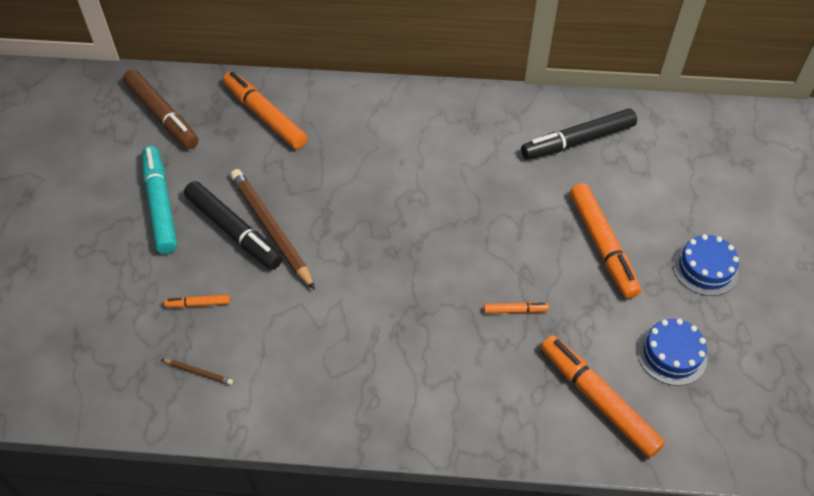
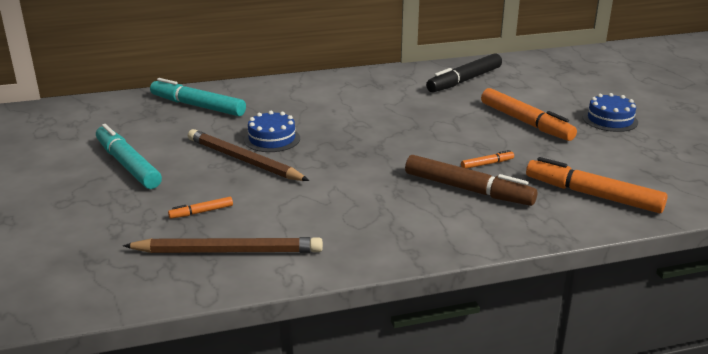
camera: 20 degrees left, 25 degrees down
(162, 115) = (100, 119): brown marker -> brown marker (468, 190)
(199, 372) = (228, 251): brown pencil -> brown pencil, size x2.44
(233, 231) = (209, 167): black marker -> none
(265, 116) = (198, 106): orange marker -> turquoise marker
(671, 354) = (625, 162): blue cake -> blue cake (272, 139)

